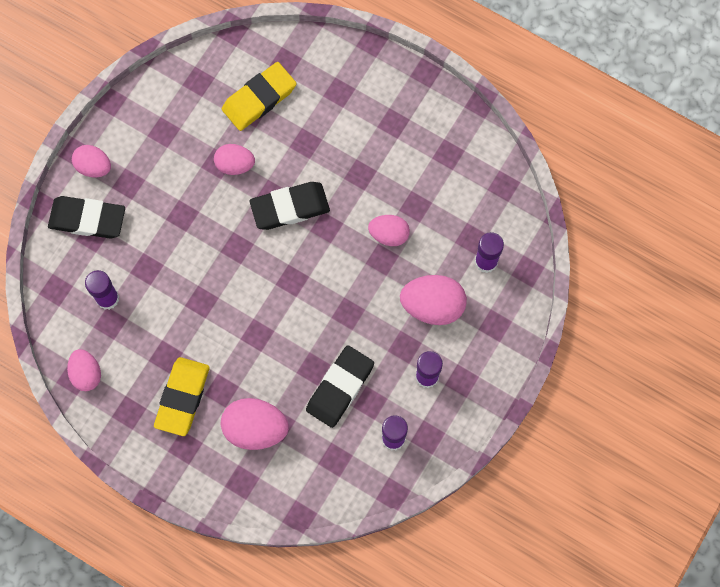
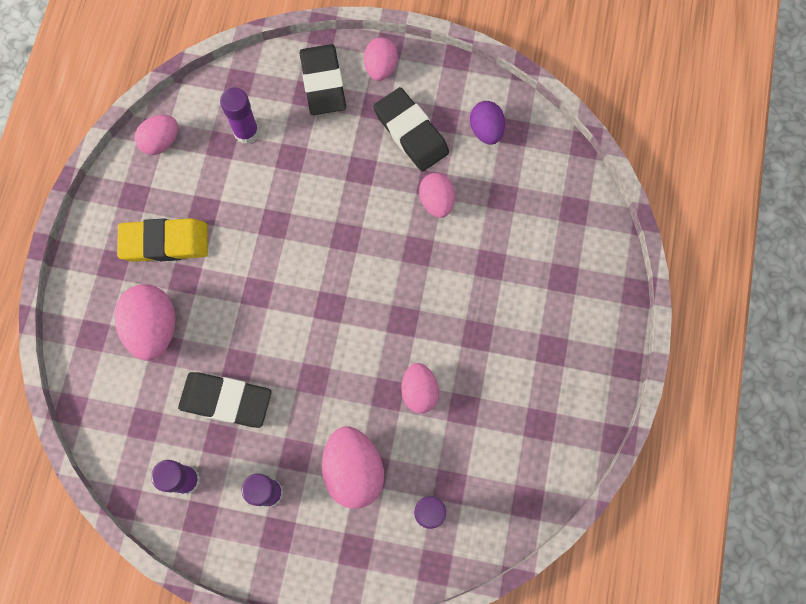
camera: 70 degrees right, 0 degrees up
(188, 103) = (486, 130): none -> purple egg
(259, 99) = (520, 199): yellow eraser -> none
(290, 207) = (410, 274): black eraser -> black eraser (411, 132)

